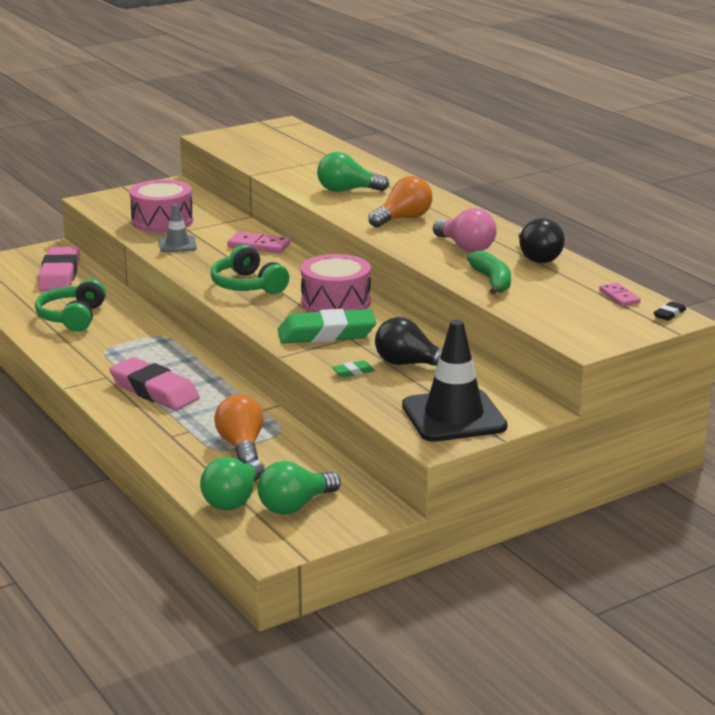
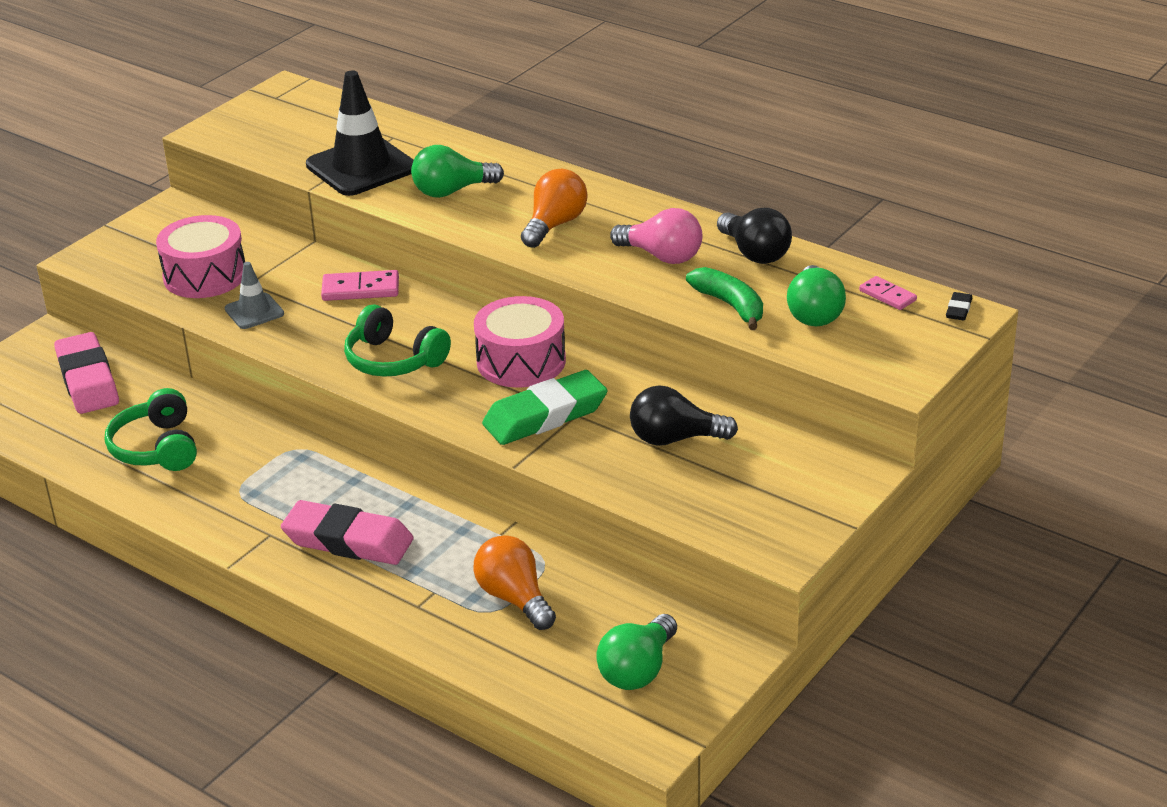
camera: 20 degrees left, 10 degrees up
(234, 500) = (561, 682): green light bulb -> green light bulb (814, 313)
(353, 372) = (618, 469): green eraser -> none
(453, 416) = (778, 506): black traffic cone -> black traffic cone (361, 167)

